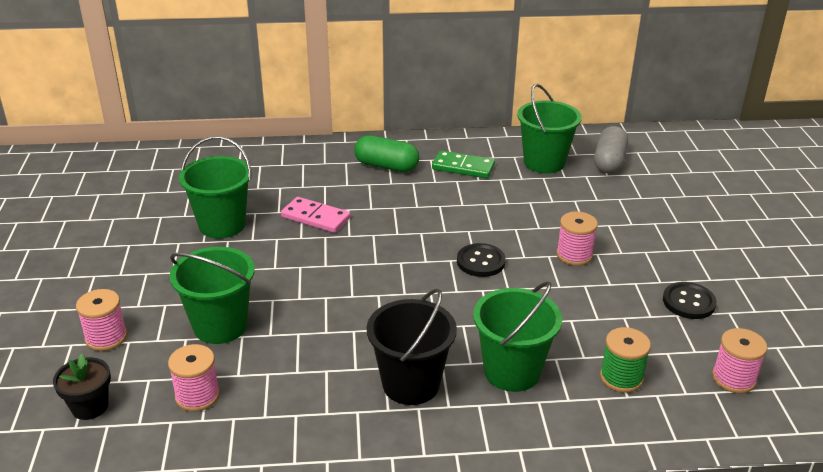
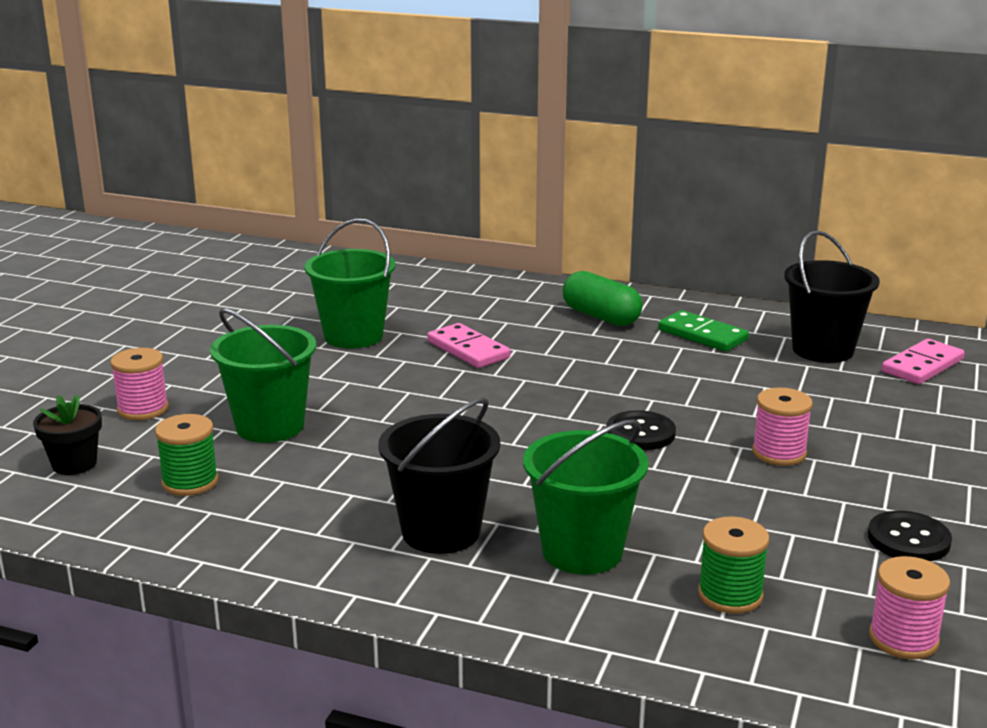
camera: 25 degrees right, 10 degrees down
(197, 396) = (190, 482): pink spool -> green spool
(544, 162) = (822, 350): green bucket -> black bucket
(609, 162) = (922, 366): grey capsule -> pink domino

